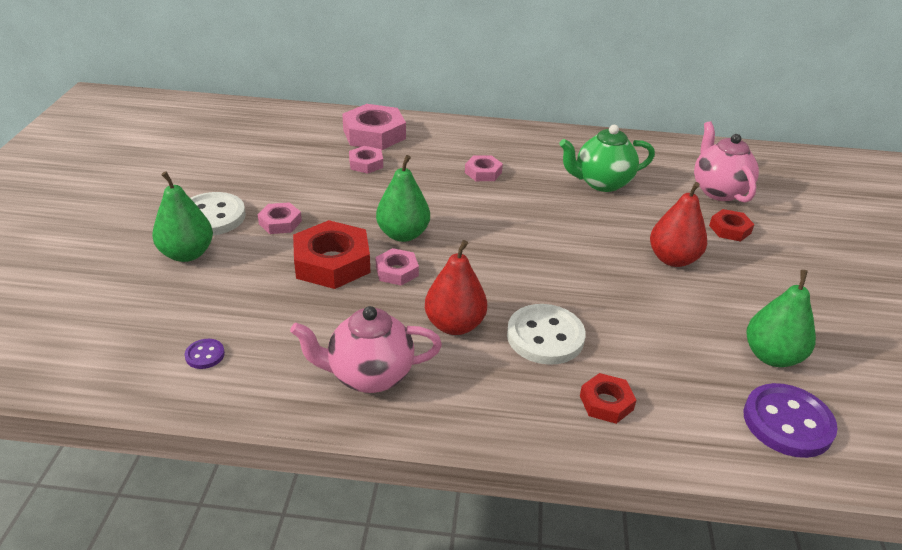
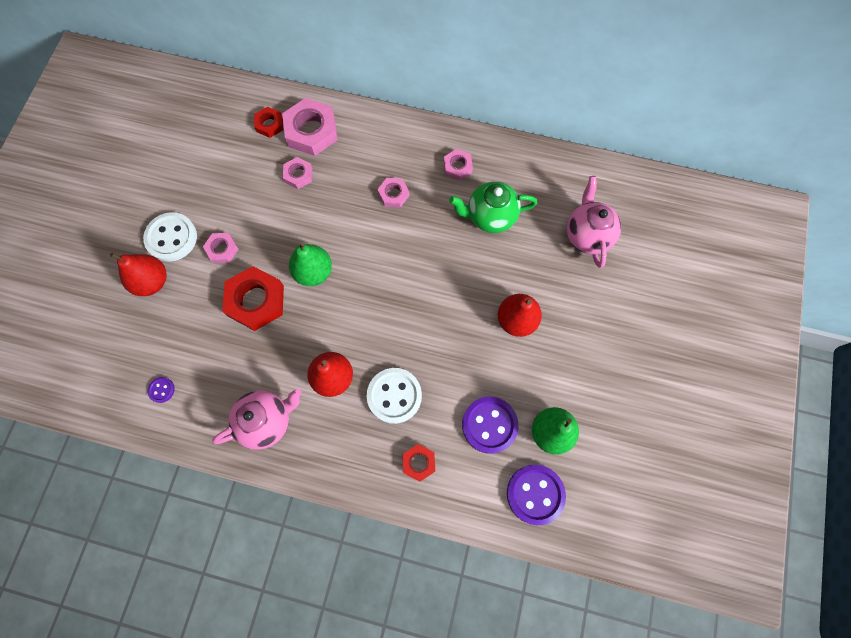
camera: 10 degrees right, 35 degrees up
(187, 254) = (152, 281): green pear -> red pear
(369, 376) = (267, 421): pink teapot -> pink teapot turned 150 degrees clockwise
(397, 271) = (302, 315): pink nut -> pink nut (457, 167)
(687, 355) = (489, 425): none -> purple button
(730, 229) = (576, 287): red nut -> red nut (269, 124)

